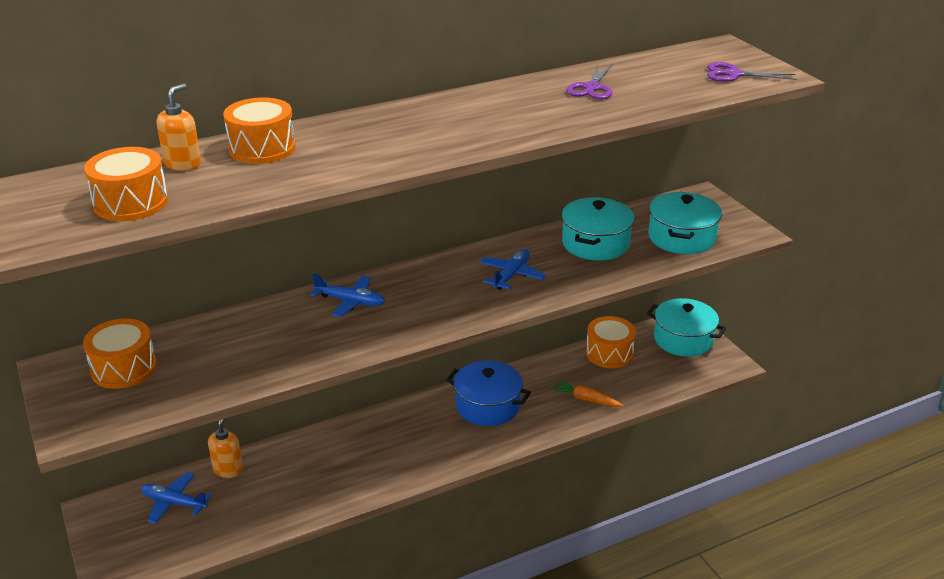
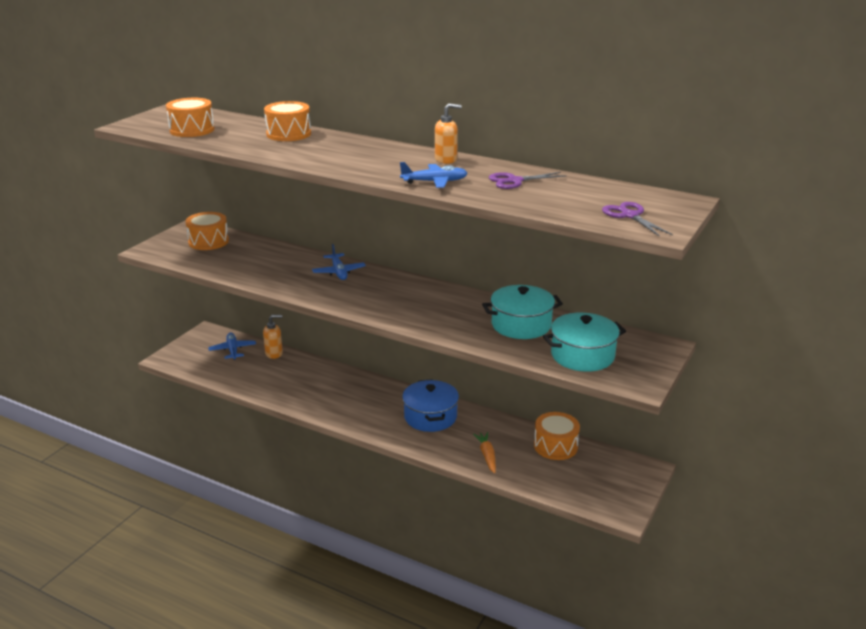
camera: 55 degrees right, 5 degrees down
(183, 164) = (247, 126): orange soap dispenser -> orange soap dispenser (446, 160)
(511, 275) = (436, 309): blue plane -> blue plane (435, 182)
(683, 339) = (622, 476): turquoise pot -> none

